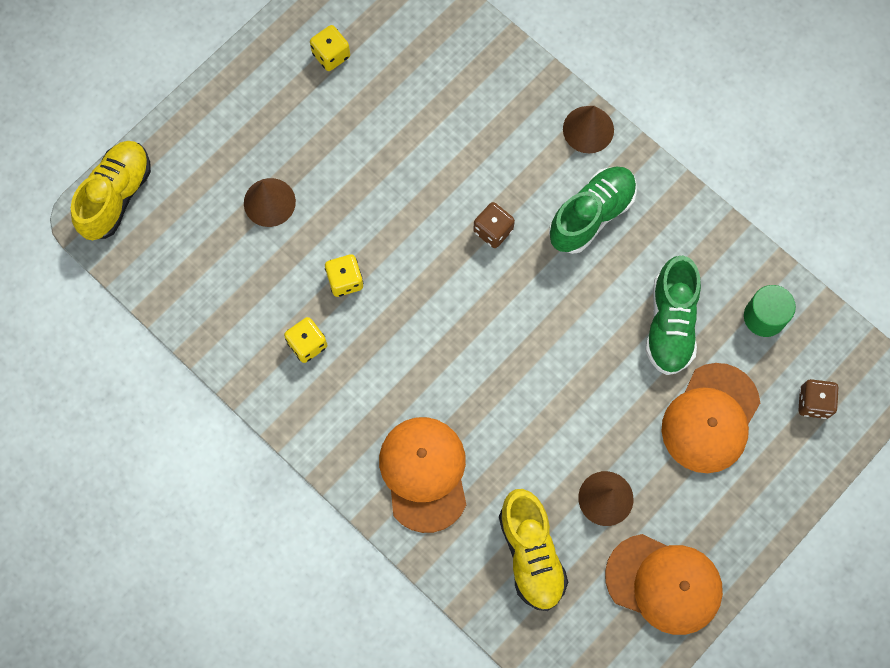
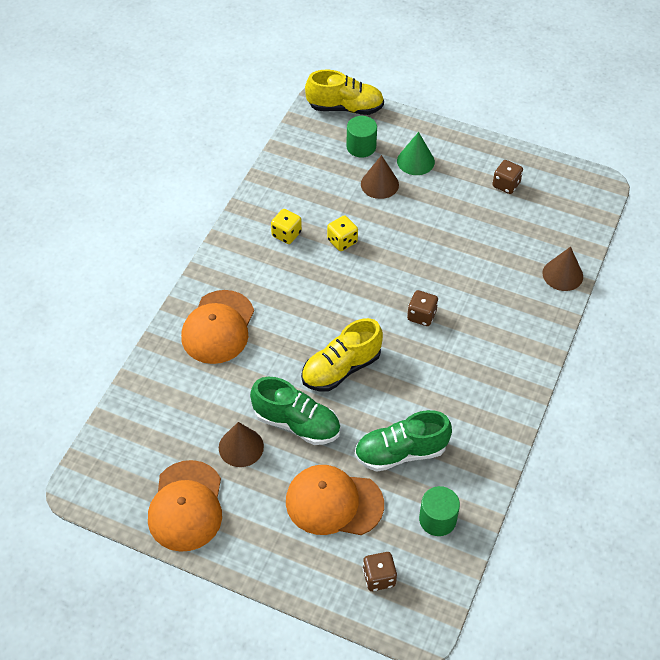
camera: 70 degrees right, 20 degrees down
(196, 201) = (361, 147): none -> green cylinder
(248, 144) = (415, 161): none -> green cone
(331, 55) = (506, 185): yellow dice -> brown dice
(424, 473) = (218, 327): orange cap -> orange cap turned 135 degrees clockwise
(531, 554) = (181, 410): yellow shoe -> yellow shoe (341, 368)
(588, 129) = (534, 353): brown cone -> brown cone (562, 274)
(591, 215) = (465, 374): green shoe -> green shoe (296, 423)

